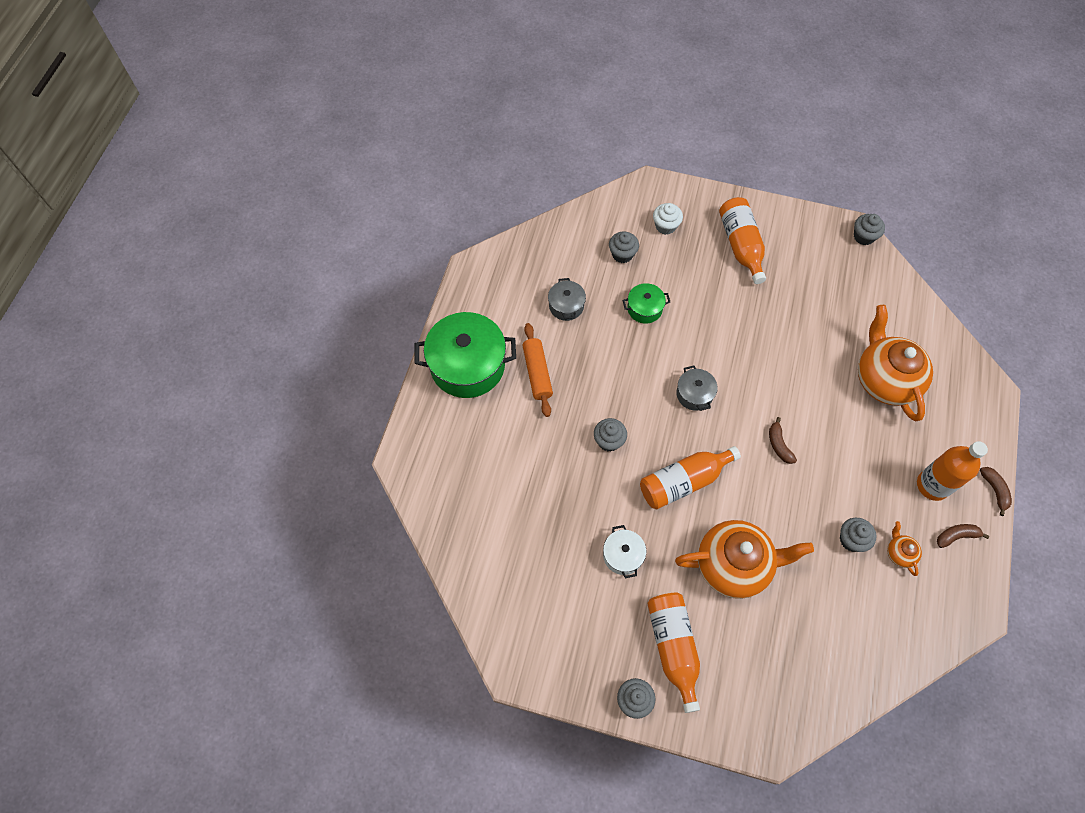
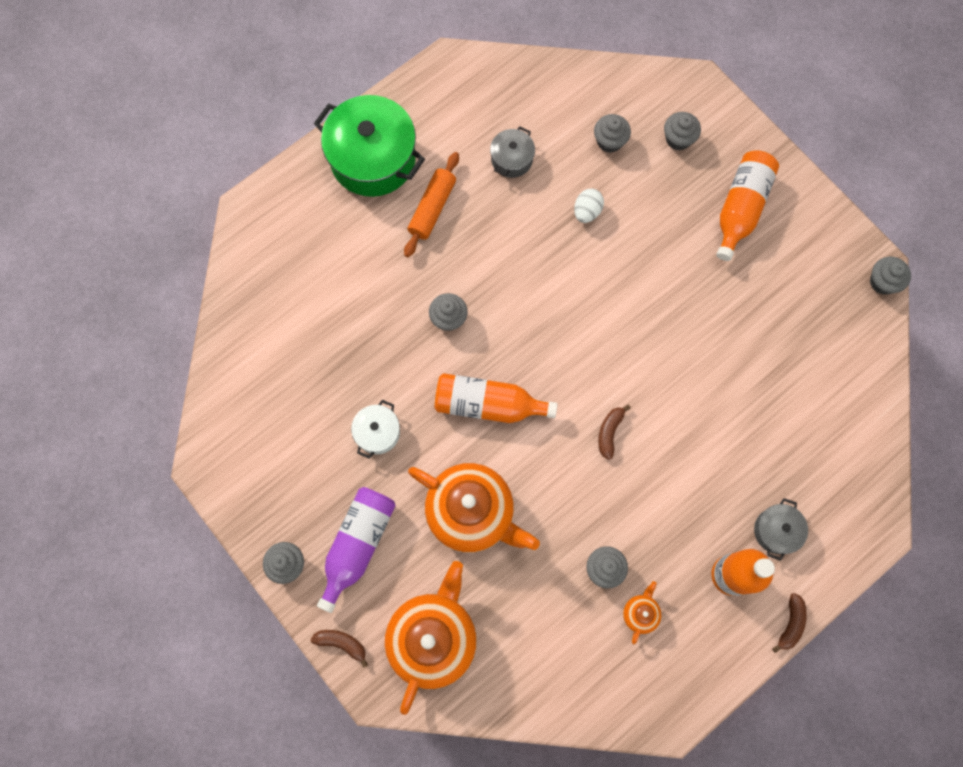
camera: 35 degrees right, 10 degrees up
(644, 309) = (587, 211): green pot -> white egg
(665, 226) = (678, 139): white cupcake -> grey cupcake
(673, 647) = (357, 544): orange bottle -> purple bottle
(694, 394) = (567, 328): grey pot -> grey pot (776, 531)
(884, 380) = (772, 441): orange teapot -> orange teapot (433, 637)
(956, 536) = (711, 638): brown banana -> brown banana (341, 643)

